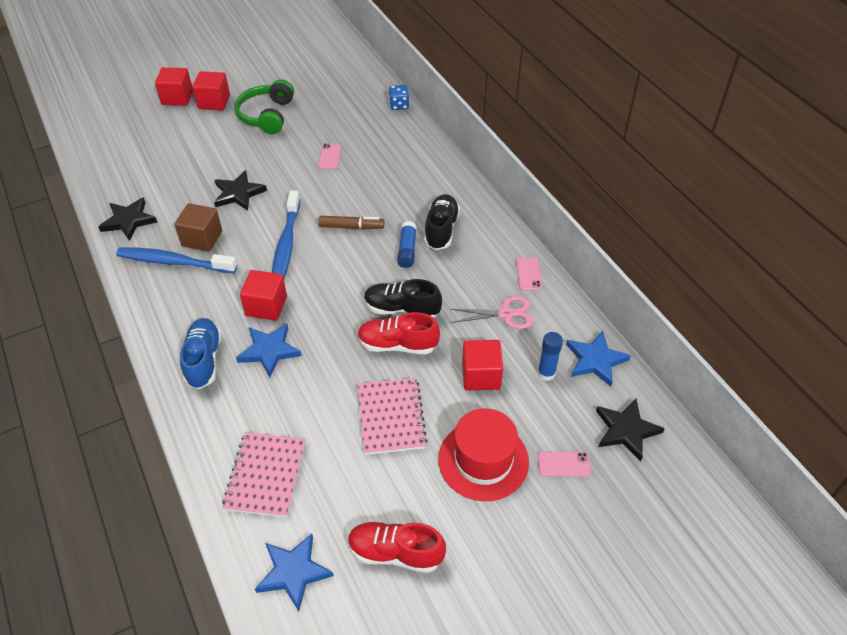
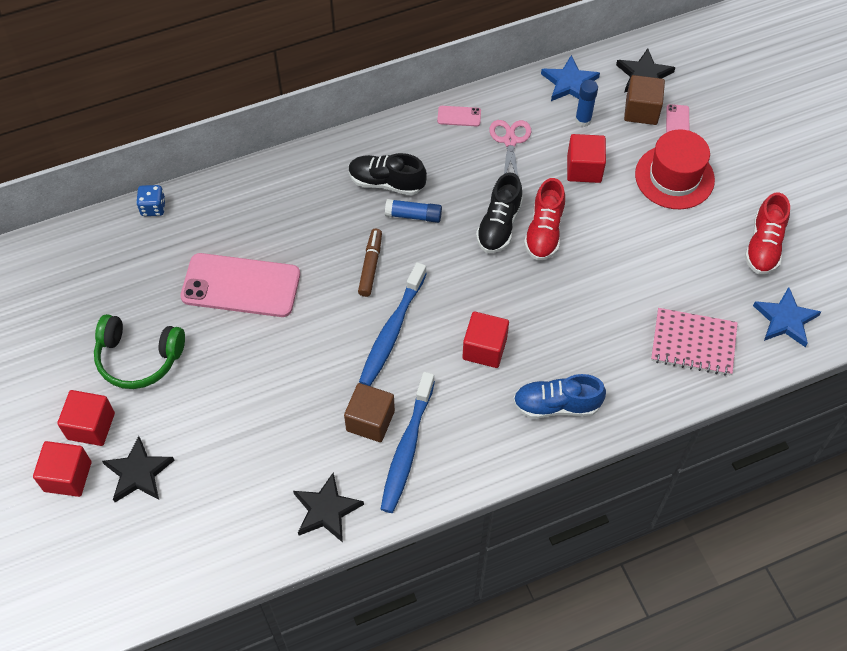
camera: 85 degrees left, 10 degrees up
(238, 193) = (294, 385): black star -> black star (138, 473)
(269, 351) = (546, 344): blue star -> none
(286, 245) = (392, 331): blue toothbrush -> blue toothbrush turned 105 degrees clockwise
(330, 156) = (241, 285): pink phone -> pink phone, size x2.40
(391, 417) = (629, 242): pink notebook -> none
(572, 428) = (641, 111): none -> brown cube

